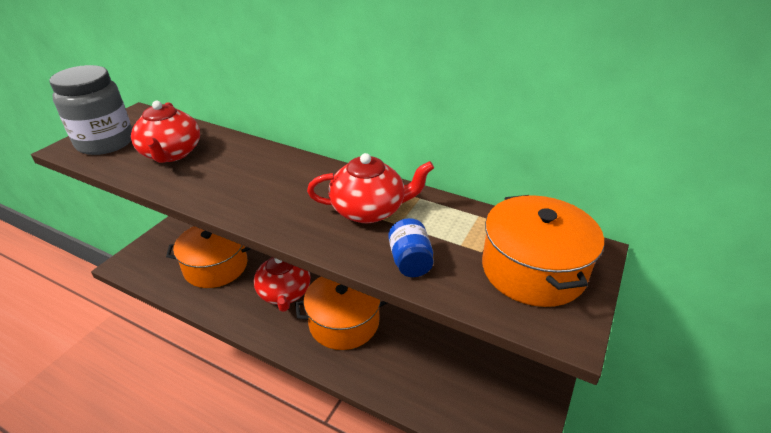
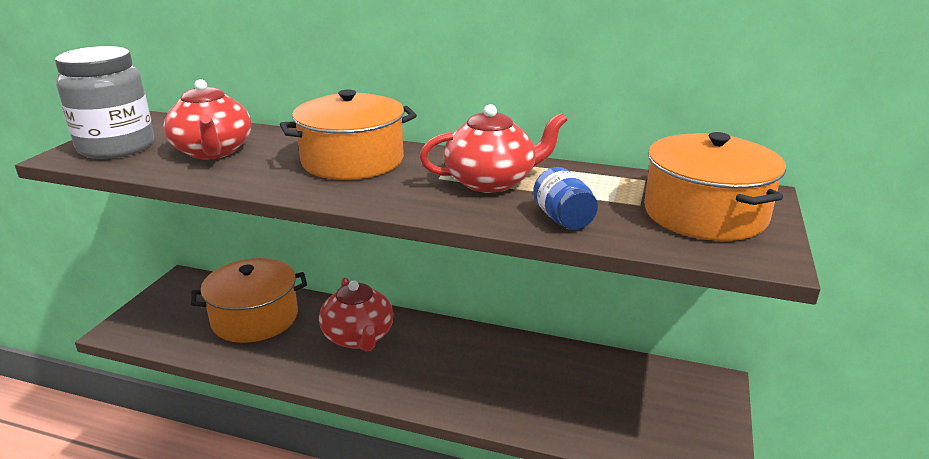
camera: 10 degrees left, 10 degrees down
(344, 322) = (447, 358): orange pot -> orange pot (352, 160)

